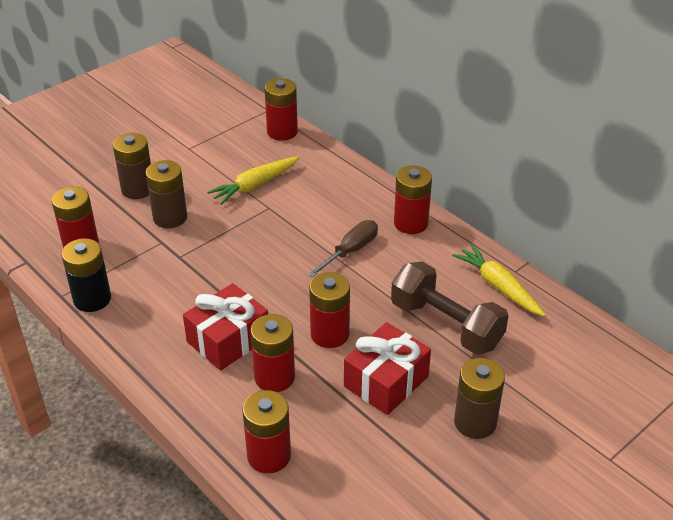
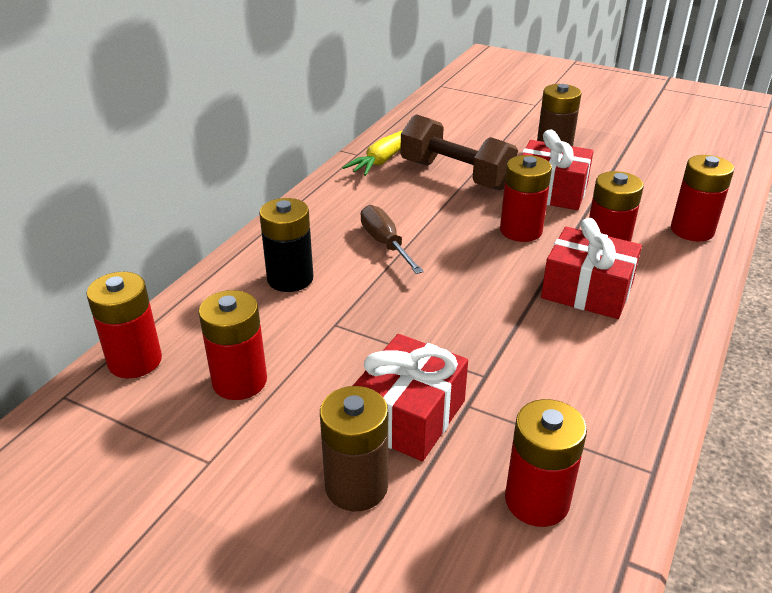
camera: 110 degrees left, 5 degrees down
(92, 299) = (630, 432): black battery -> black battery (290, 279)
(170, 217) = (409, 416): brown battery -> red gift
(255, 185) = (290, 350): yellow carrot -> none
(350, 251) = (385, 244): brown screwdriver -> brown screwdriver turned 45 degrees clockwise
(411, 223) = (314, 215): red battery -> red battery (239, 381)
(446, 325) = (456, 175): brown dumbbell -> brown dumbbell turned 75 degrees counterclockwise

